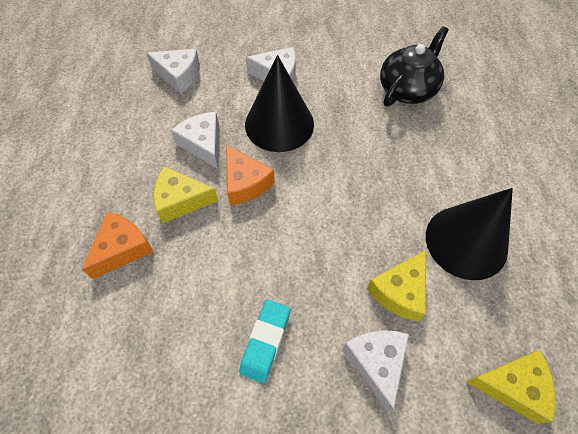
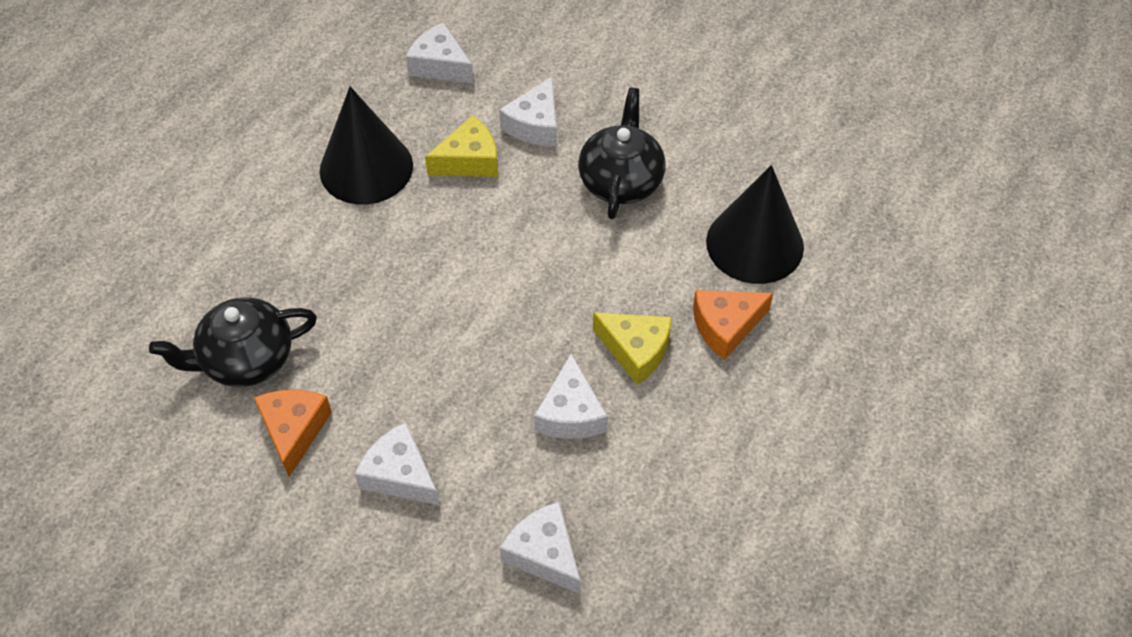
camera: 150 degrees left, 5 degrees down
(245, 183) = (548, 335): orange cheese -> orange cheese (294, 430)
(265, 341) = (621, 180): turquoise eraser -> black teapot
(279, 124) = (454, 393): black cone -> black cone (754, 244)
(512, 386) = (440, 65): yellow cheese -> white cheese

